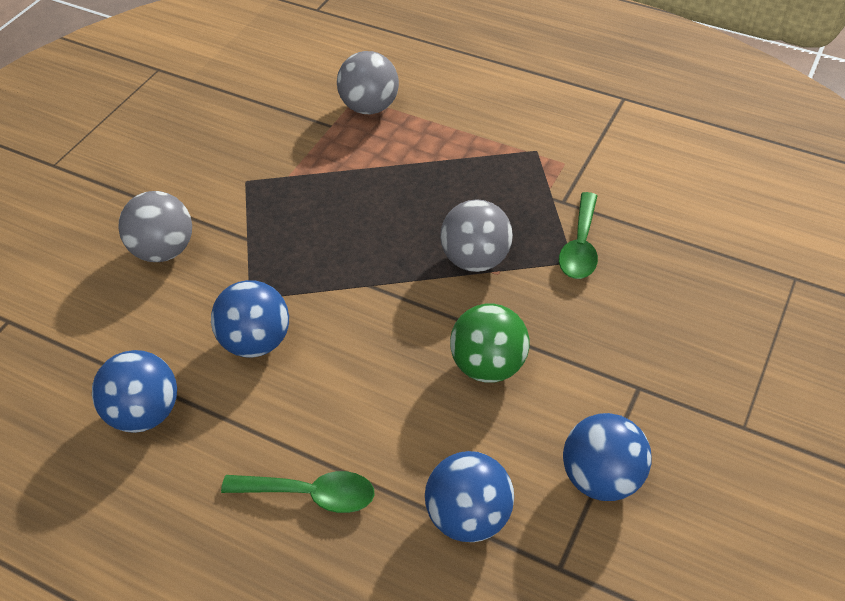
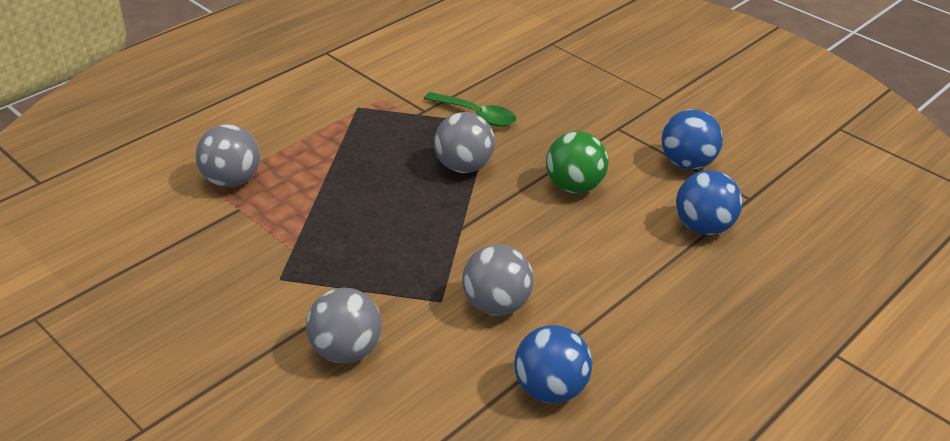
camera: 75 degrees left, 10 degrees down
(255, 342) = (496, 305): blue ball -> grey ball
(310, 494) = (664, 300): green spoon -> none

